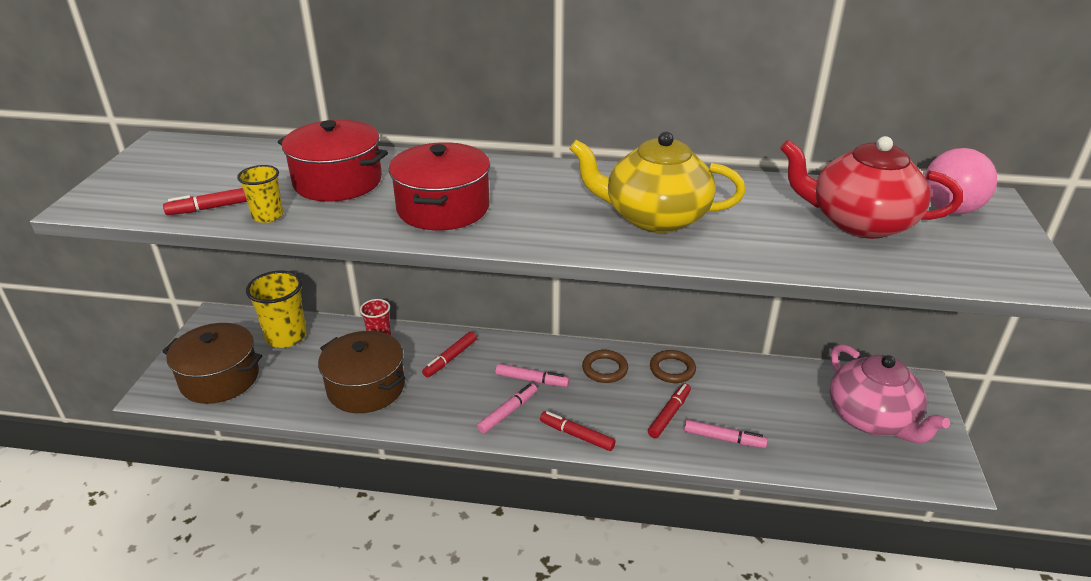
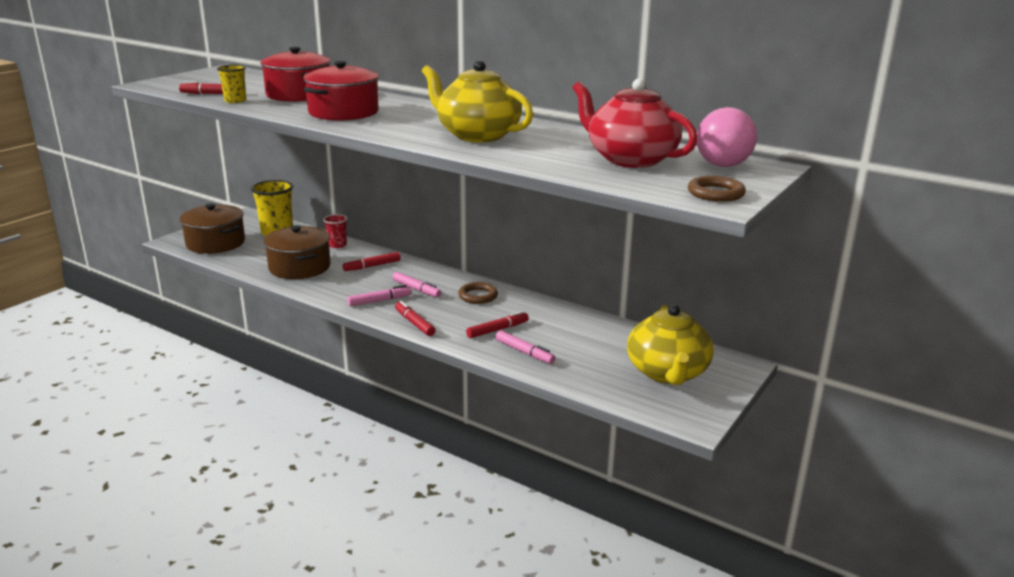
camera: 25 degrees right, 10 degrees down
(672, 369) = (531, 308): brown ring -> brown ring (715, 193)
(872, 418) = (667, 373): pink teapot -> yellow teapot

